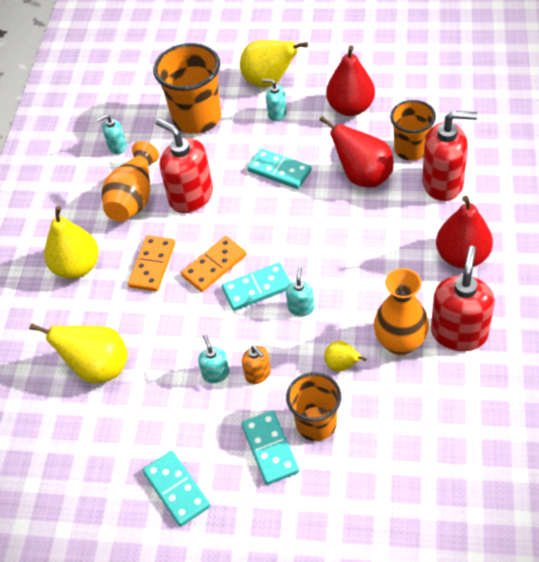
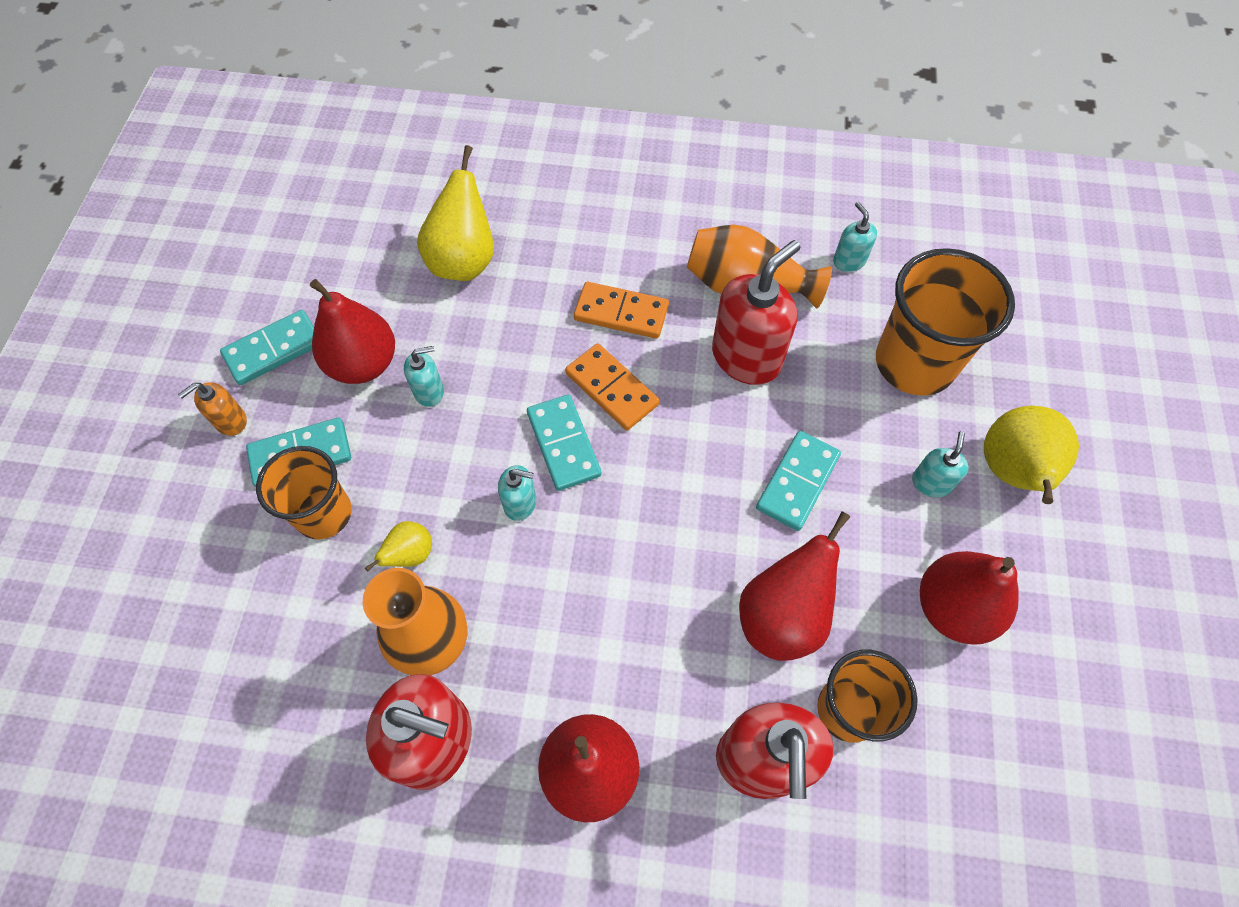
camera: 85 degrees right, 10 degrees up
(77, 267) = (627, 228): yellow pear -> none
(191, 421) = (363, 364): none -> red pear
(258, 374) = (418, 443): orange soap dispenser -> orange soap dispenser (230, 421)

